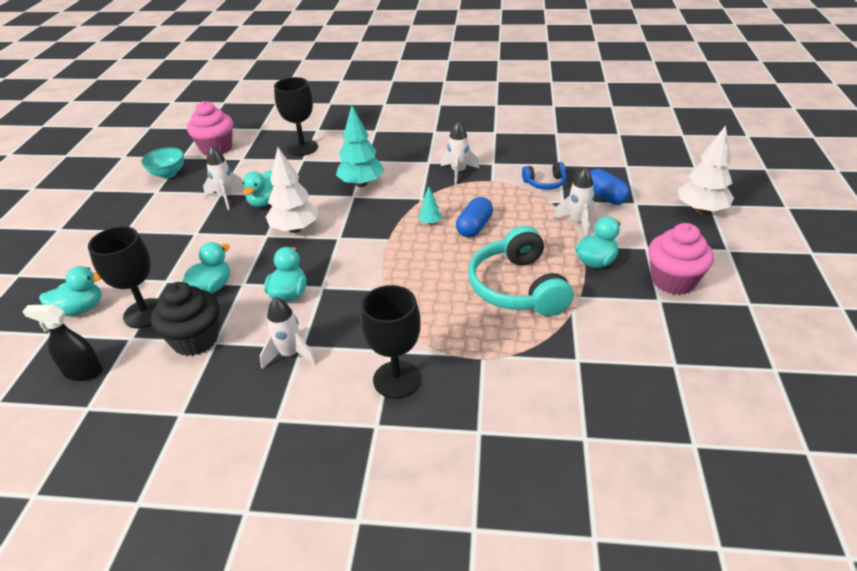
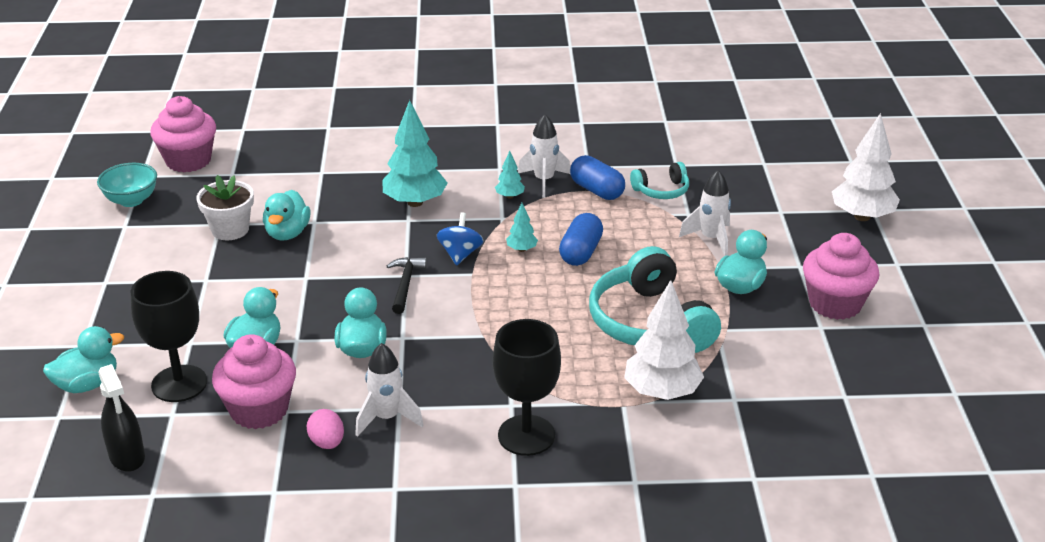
camera: 10 degrees left, 5 degrees down
(83, 372) = (127, 456): black spray bottle -> black spray bottle turned 120 degrees counterclockwise
(195, 340) = (259, 410): black cupcake -> pink cupcake
(226, 197) = (230, 230): white rocket -> white flower pot
(237, 372) = (327, 443): none -> pink egg
(295, 229) = (342, 267): white tree -> white tree (661, 392)
(302, 148) = (315, 155): black goblet -> none
(337, 245) = (405, 284): none -> black hammer
(383, 224) = (460, 254): none -> blue spinning top
(431, 182) = (509, 196): none -> turquoise tree
(545, 183) = (661, 190): blue headphones -> turquoise headphones
(605, 196) = (741, 205): blue capsule -> blue capsule (597, 190)

